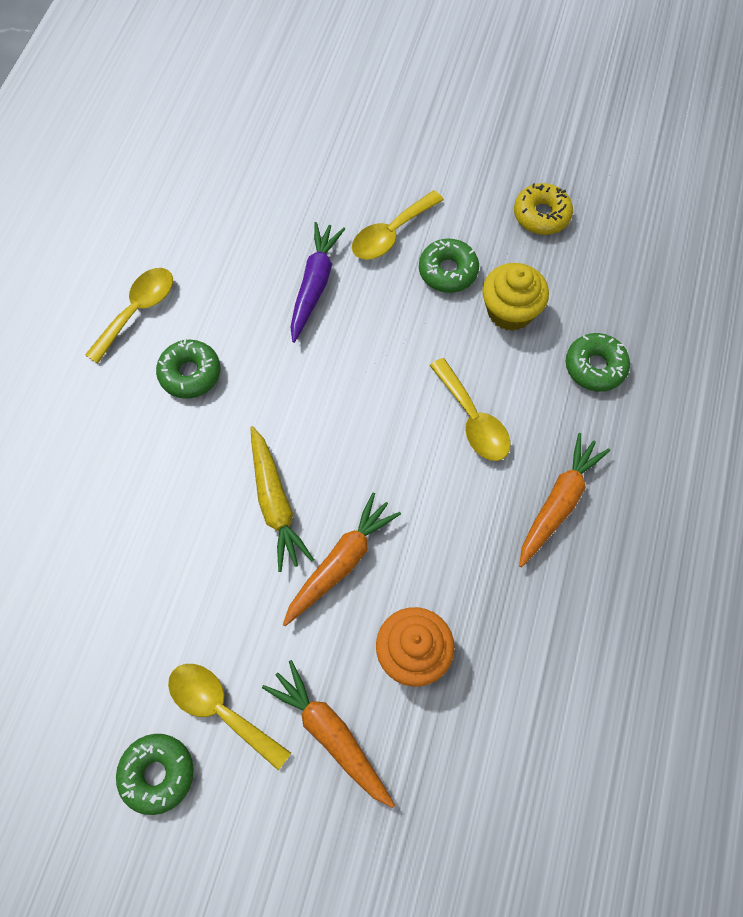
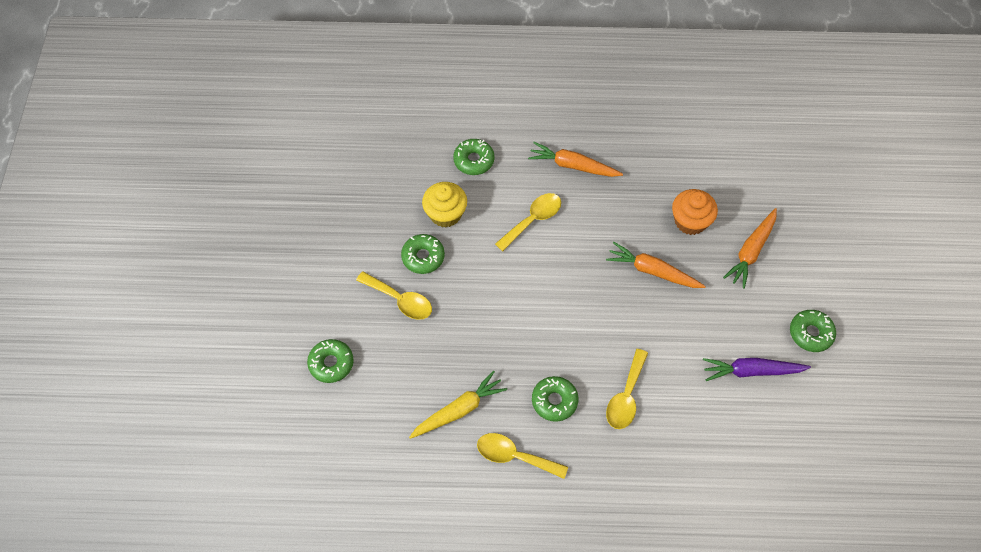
camera: 105 degrees left, 5 degrees down
(220, 709) = (763, 311): yellow spoon -> yellow spoon (626, 396)
(275, 503) = (629, 318): yellow carrot -> yellow carrot (459, 410)
(314, 285) = (458, 339): purple carrot -> purple carrot (751, 371)
(328, 151) = (331, 363): none -> green donut
(541, 215) = (360, 209): yellow donut -> none

